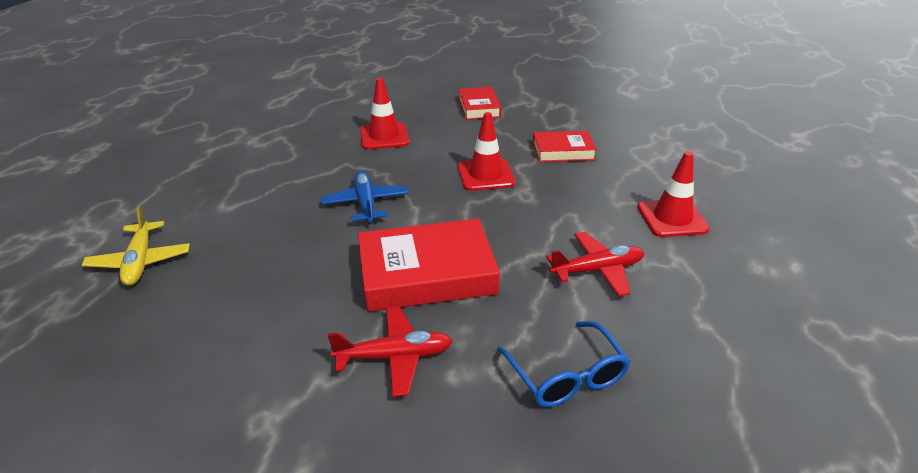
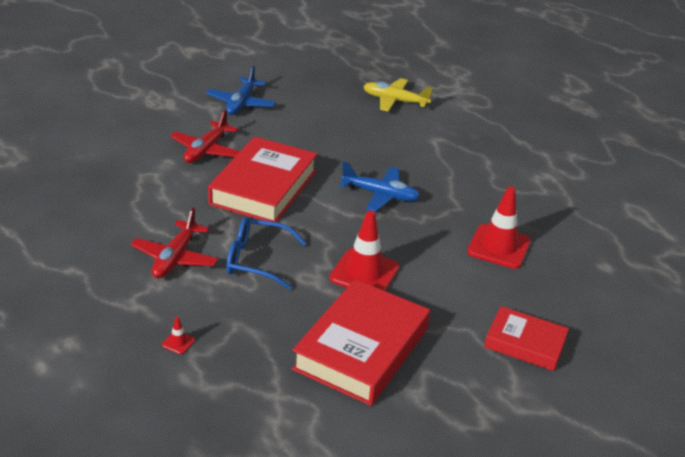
camera: 120 degrees right, 0 degrees up
(234, 394) = (241, 103): none -> blue plane
(563, 151) = (361, 349): red book -> red book, size x1.71
(567, 376) = (116, 194): blue glasses -> blue glasses (256, 260)
(672, 218) = (178, 342): red traffic cone -> red traffic cone, size x0.40

